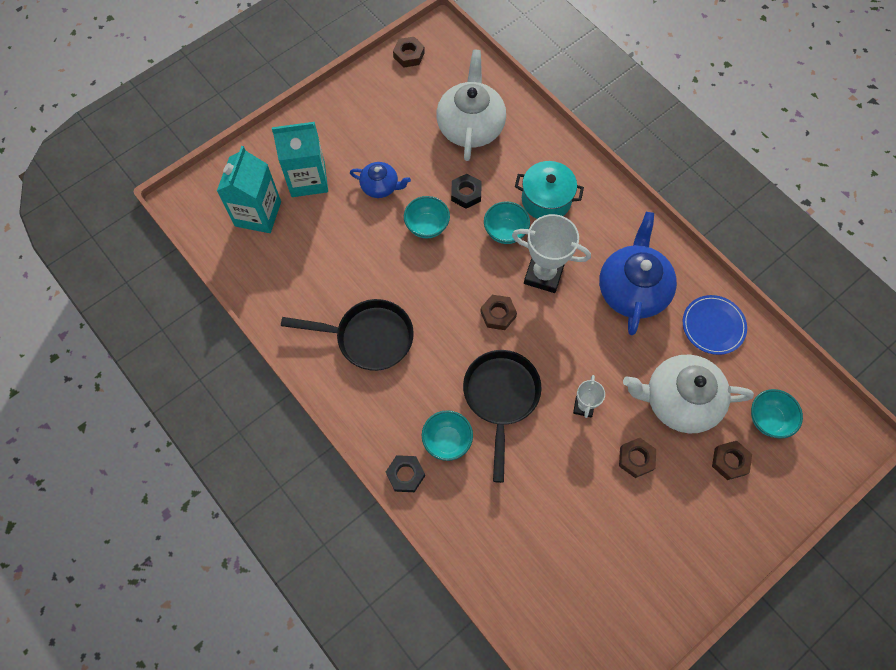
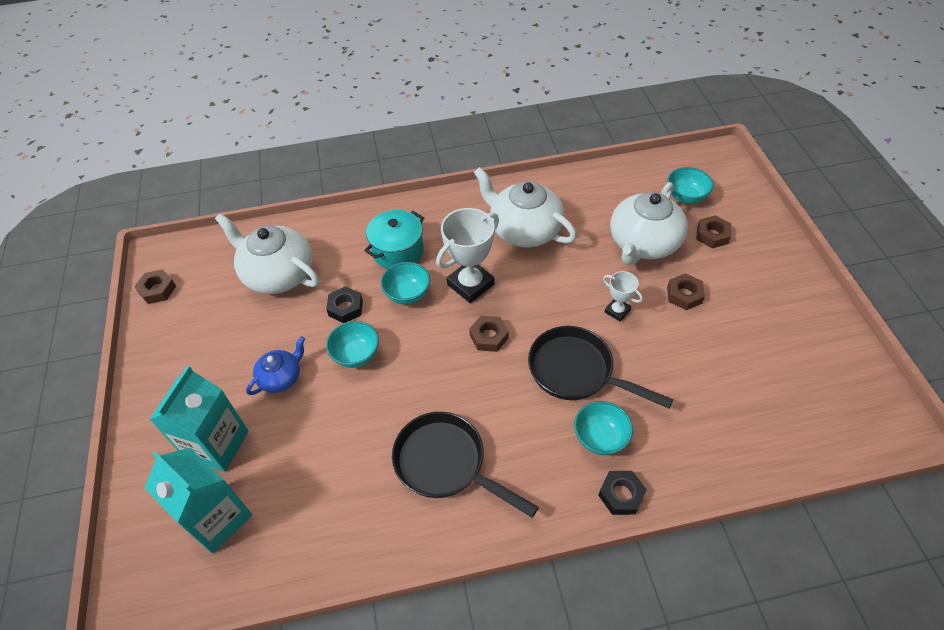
camera: 60 degrees left, 15 degrees down
(368, 337) = (446, 464): black pan -> black pan turned 90 degrees counterclockwise
(632, 289) = (524, 230): blue teapot -> white teapot
(713, 326) = (587, 194): blue plate -> none

